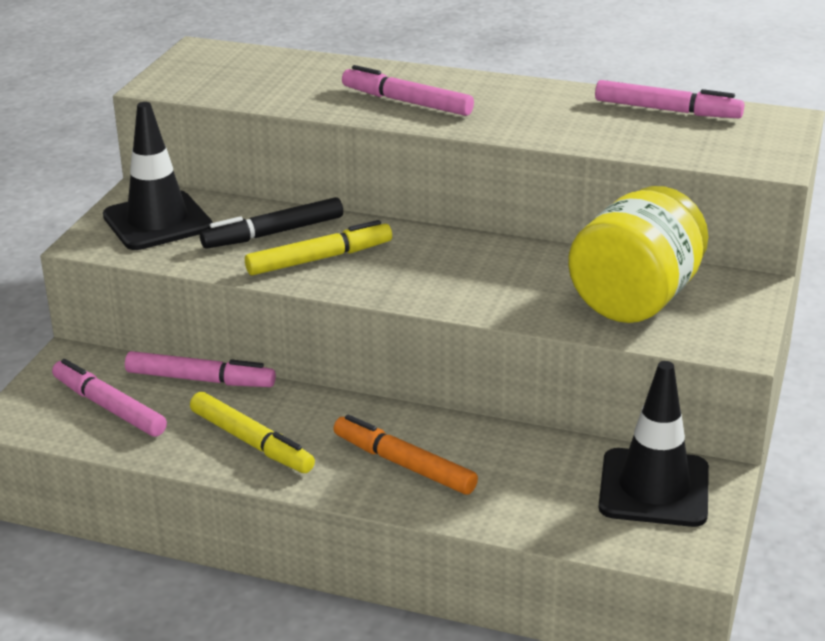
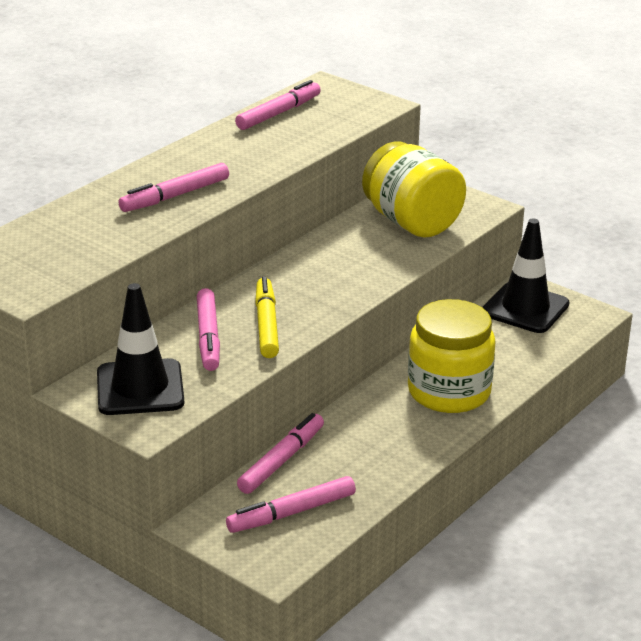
camera: 70 degrees left, 0 degrees up
(251, 442) = (384, 451): yellow marker -> none
(273, 233) = (208, 337): black marker -> pink marker
(404, 464) = (449, 392): orange marker -> yellow jar

